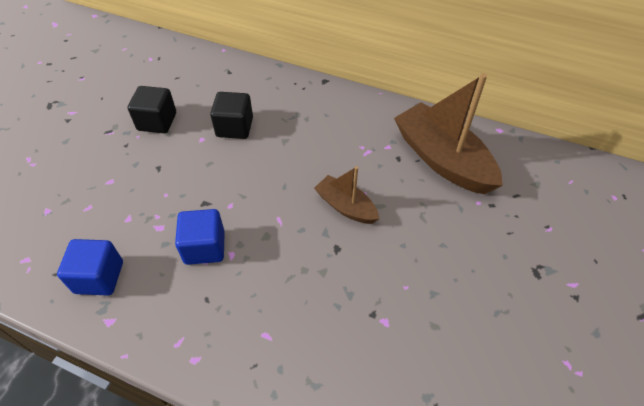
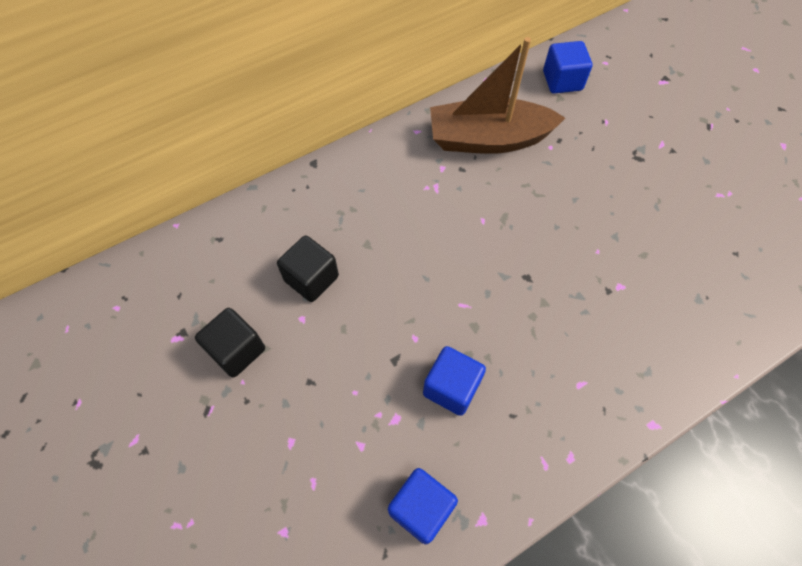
camera: 55 degrees left, 10 degrees up
(346, 206) = (487, 243): brown boat -> none
(556, 177) = (562, 81): none -> blue cube

